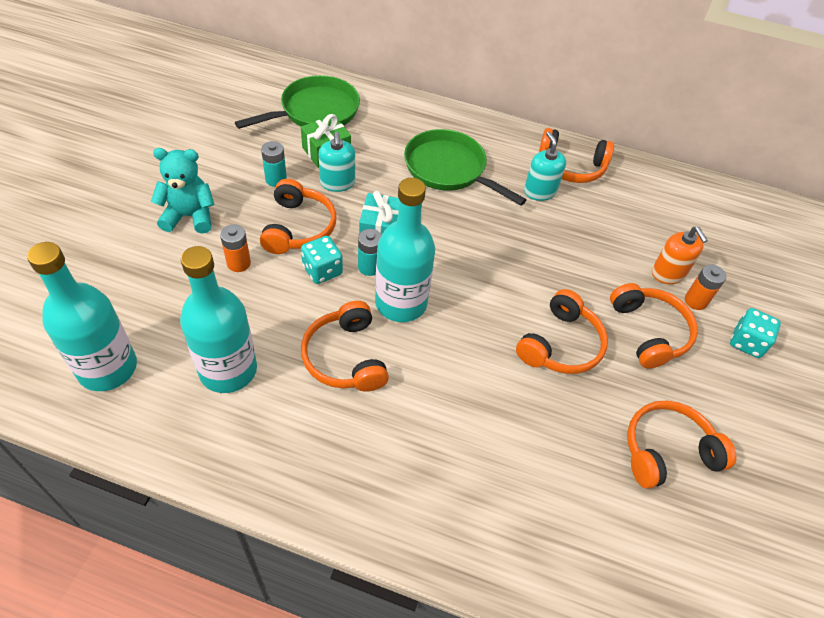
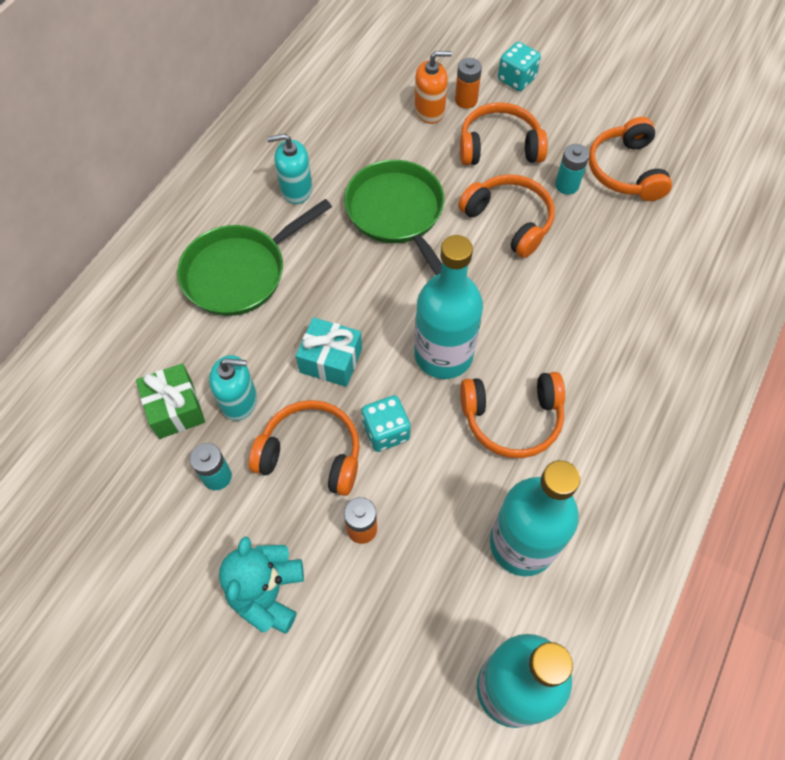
camera: 75 degrees left, 10 degrees up
(315, 111) = (85, 416): green pan -> green pan (397, 214)
(369, 267) = (387, 380): turquoise battery -> turquoise battery (567, 185)
(571, 166) = (261, 150): orange headphones -> none

